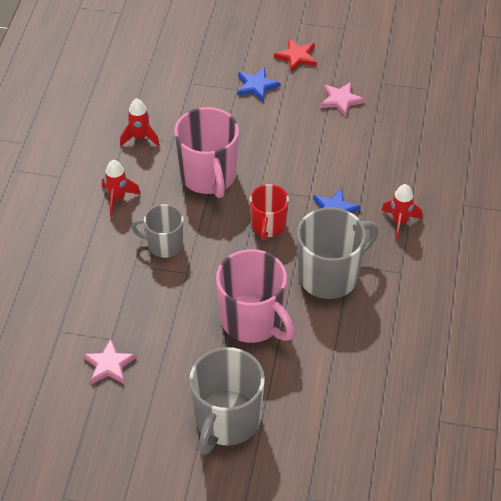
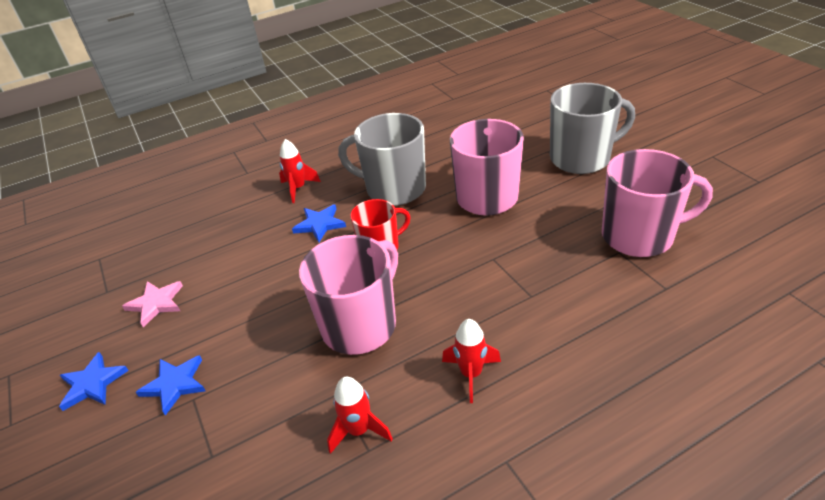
camera: 125 degrees left, 10 degrees down
(109, 364) = (639, 236): pink star -> pink mug
(164, 244) = (483, 294): grey mug -> none
(296, 56) = (92, 384): red star -> blue star

